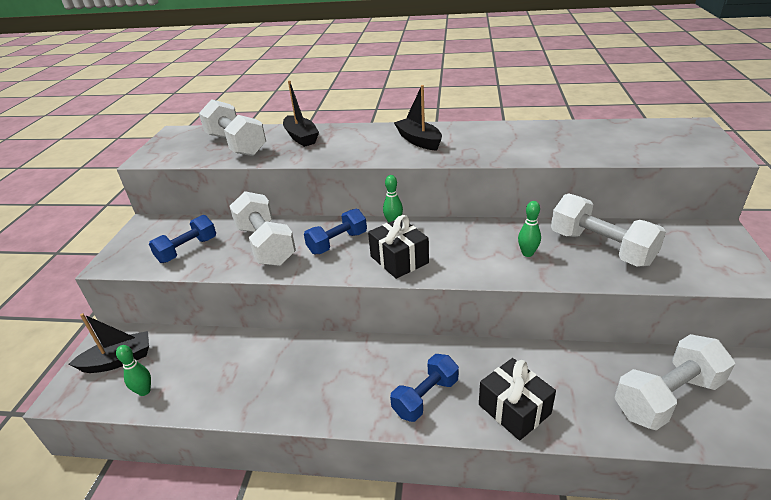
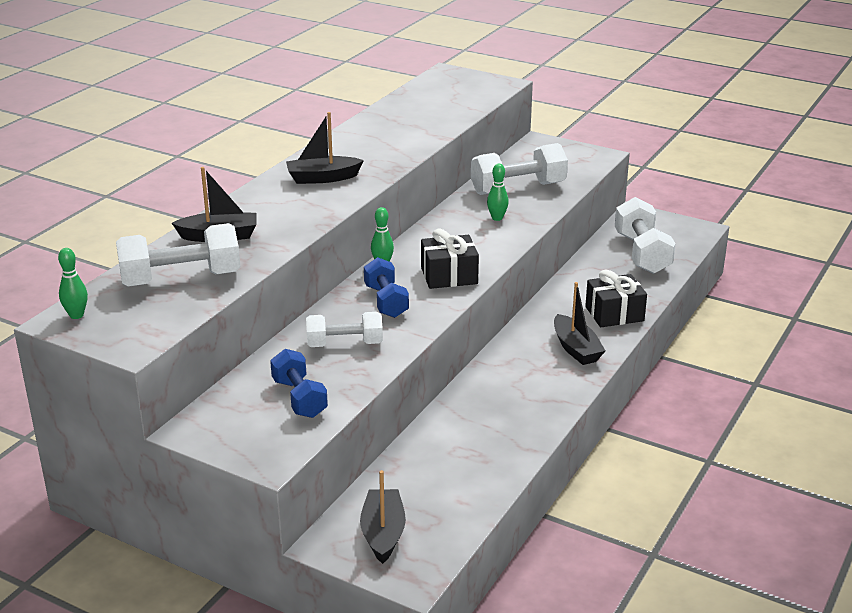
camera: 70 degrees left, 5 degrees down
(144, 391) = (452, 513): green bowling pin -> green bowling pin (76, 315)
(266, 245) = (344, 344): white dumbbell -> white dumbbell, size x0.66
(425, 397) = (576, 349): blue dumbbell -> black boat

